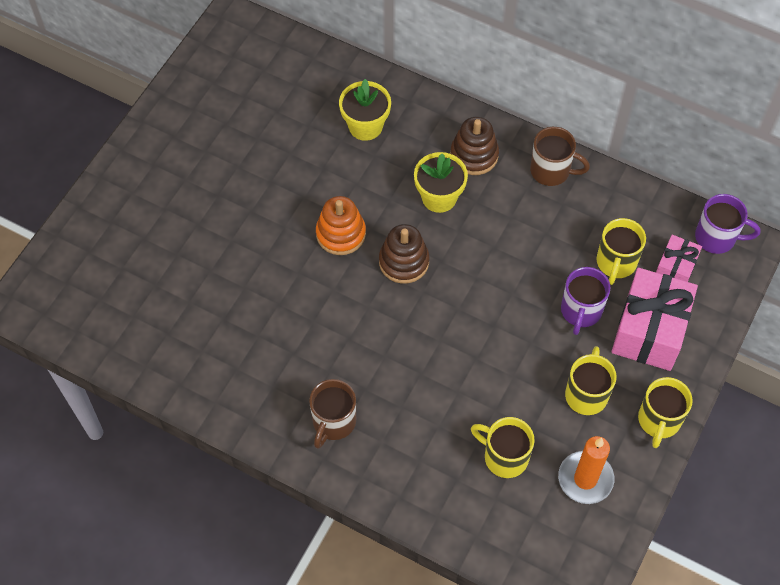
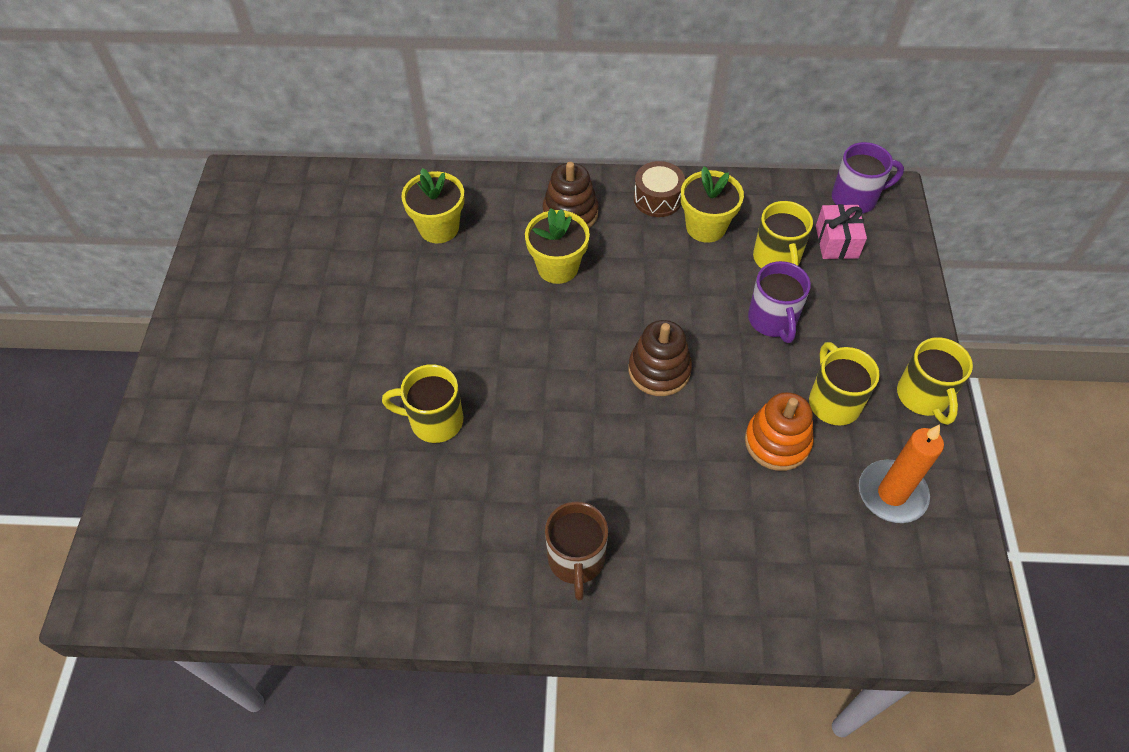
camera: 25 degrees left, 5 degrees down
(341, 234) = (470, 346): orange stacking toy -> orange stacking toy (777, 442)
(404, 262) = (557, 347): brown stacking toy -> brown stacking toy (659, 370)
(504, 457) = (791, 510): yellow mug -> yellow mug (434, 421)
(551, 171) = (657, 199): brown mug -> brown drum
(576, 211) = (706, 227): none -> yellow flower pot
(649, 330) = (852, 311): pink gift -> none

